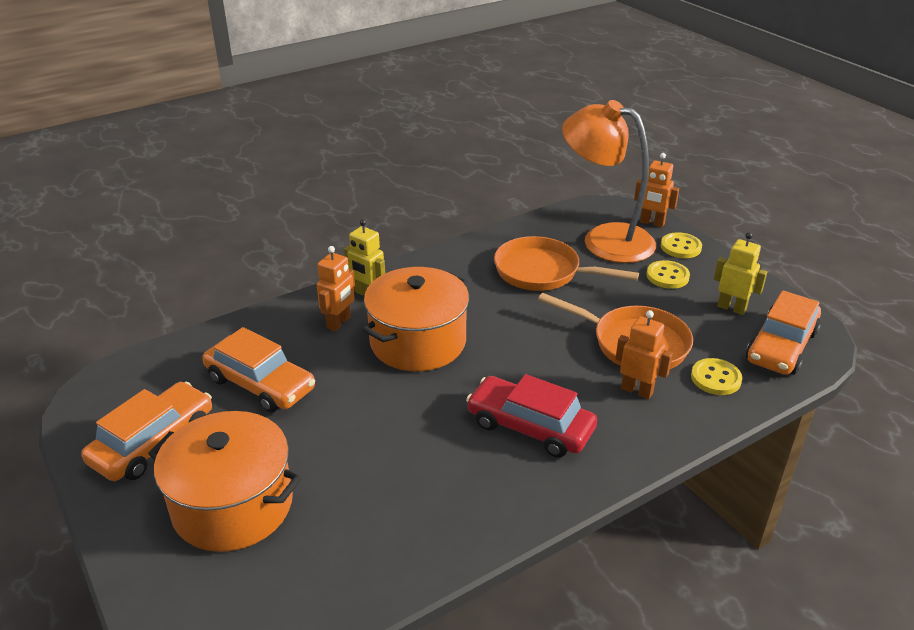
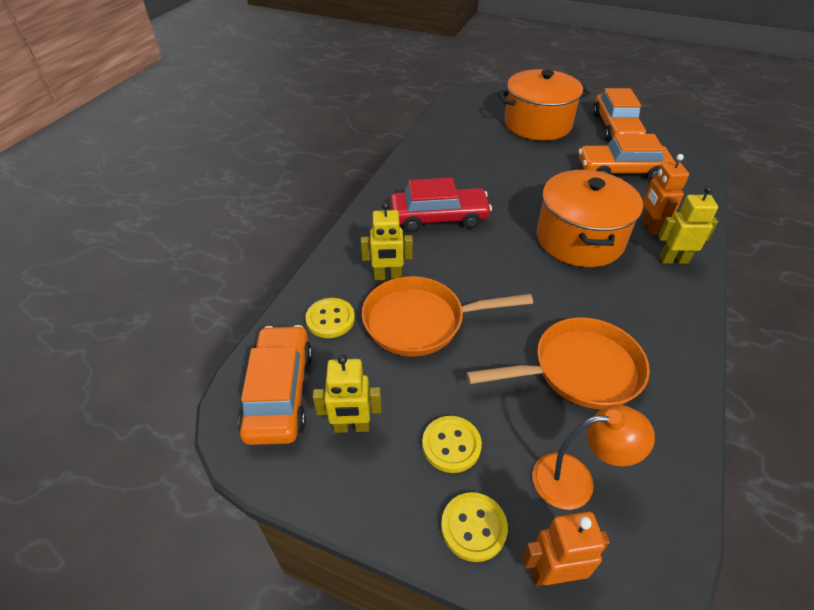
camera: 145 degrees right, 10 degrees up
(604, 239) = (576, 480): orange lamp -> orange lamp, size x0.55
(637, 390) = (388, 277): orange robot -> yellow robot

